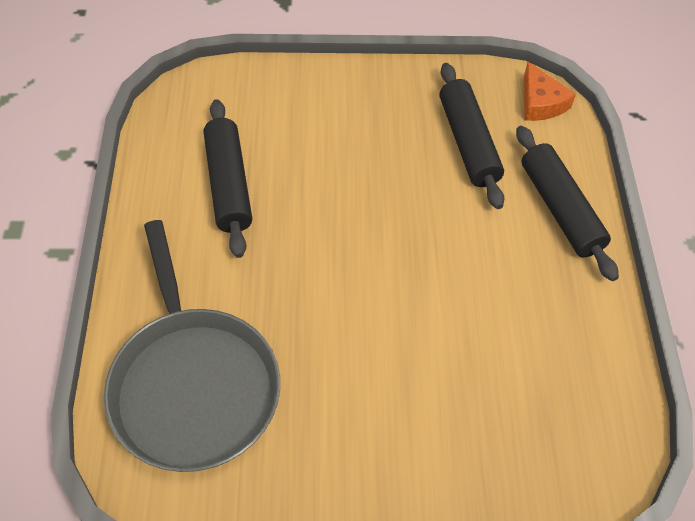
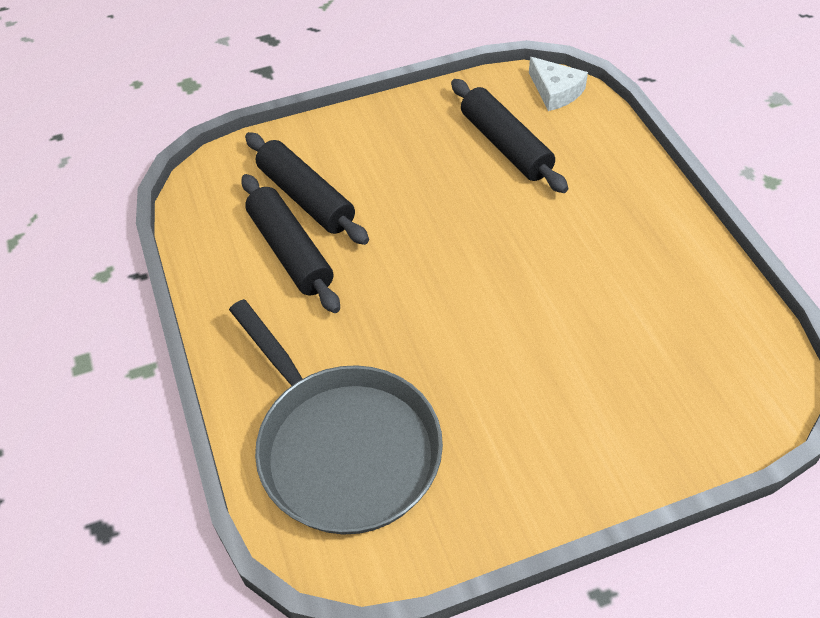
camera: 15 degrees left, 5 degrees down
(540, 102) = (555, 91): orange cheese -> white cheese
(560, 209) = (618, 178): black rolling pin -> black rolling pin (306, 198)

